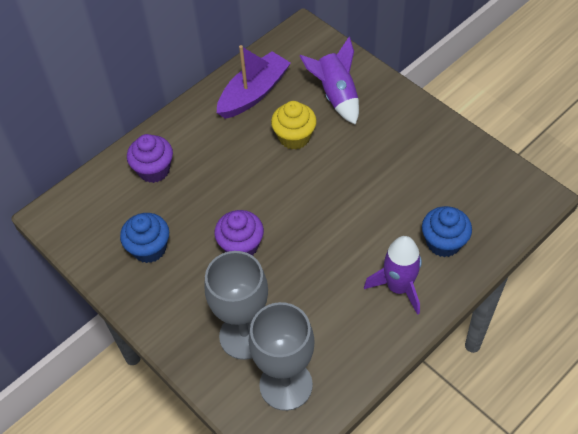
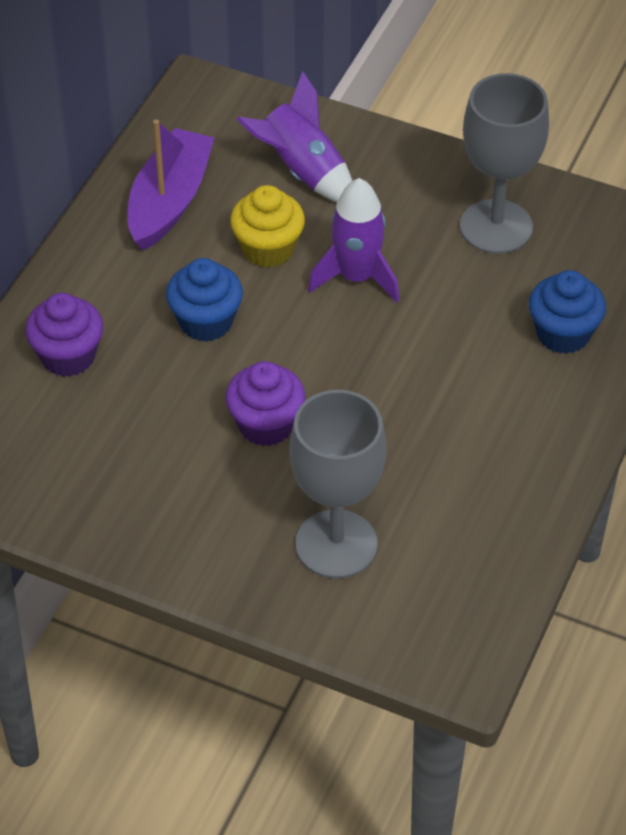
camera: 25 degrees left, 5 degrees down
(149, 248) = (123, 470): blue cupcake -> blue cupcake (206, 322)
(286, 385) = (430, 589): grey goblet -> grey goblet (496, 227)
(398, 287) = (528, 412): purple rocket -> purple rocket (357, 277)

